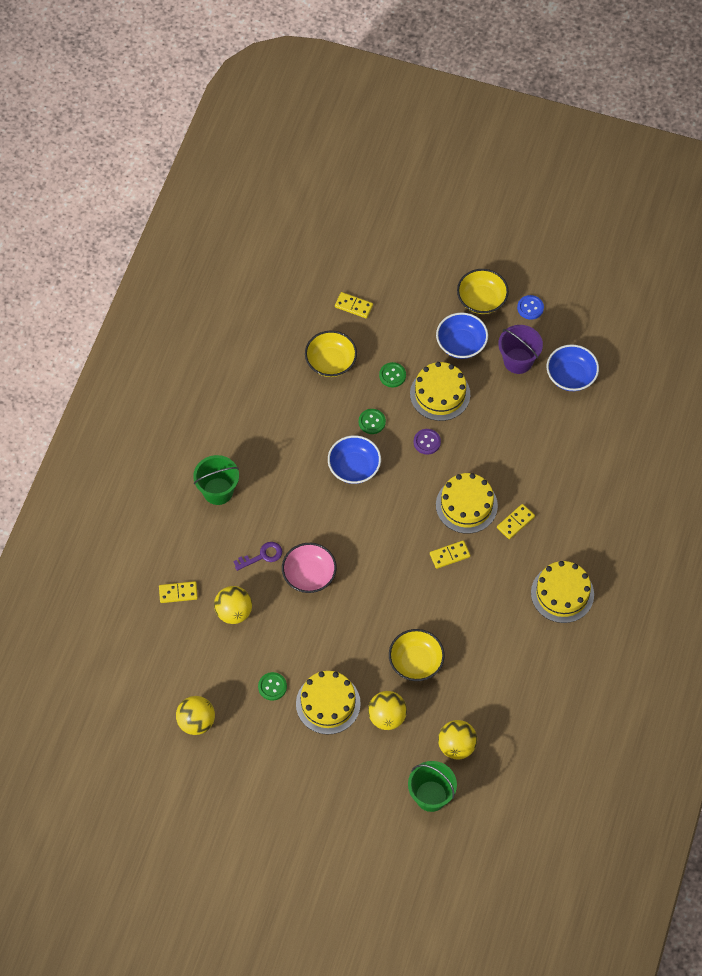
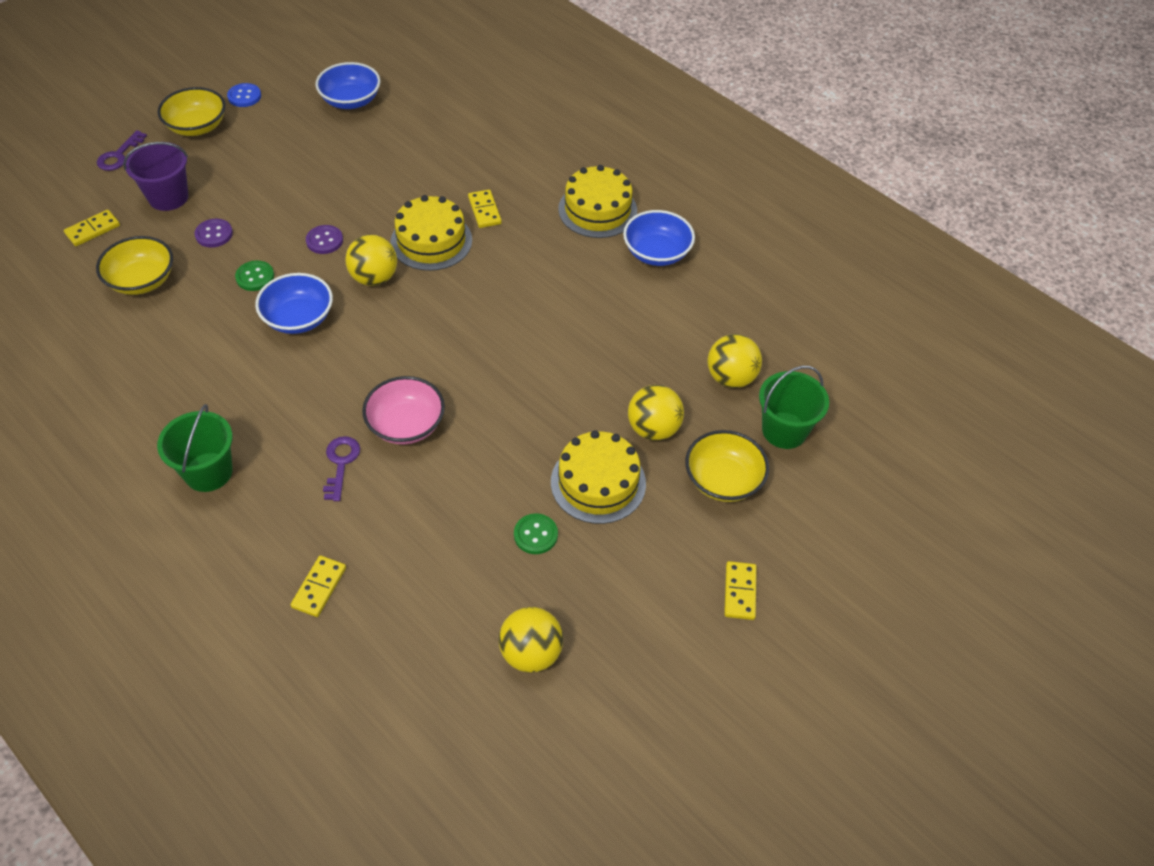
camera: 65 degrees left, 10 degrees down
(234, 612) = (397, 532): yellow ball -> yellow ball (374, 278)
(392, 375) = (214, 234): green button -> purple button
(416, 662) = (597, 369): yellow bowl -> yellow bowl (723, 480)
(425, 274) = (119, 155): none -> purple key
(440, 394) = (275, 205): yellow cake -> none
(449, 555) = (482, 281): yellow domino -> yellow domino (740, 592)
(461, 344) = (232, 163): blue bowl -> blue bowl (657, 253)
(518, 361) = (296, 130): purple bucket -> purple bucket (168, 197)

